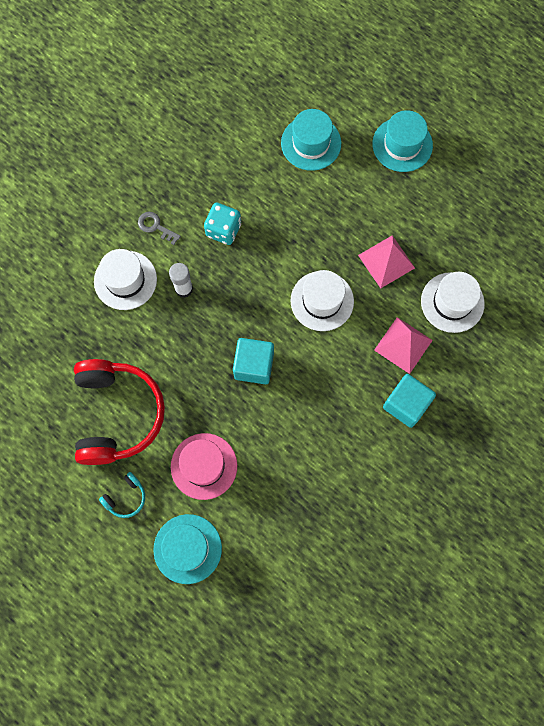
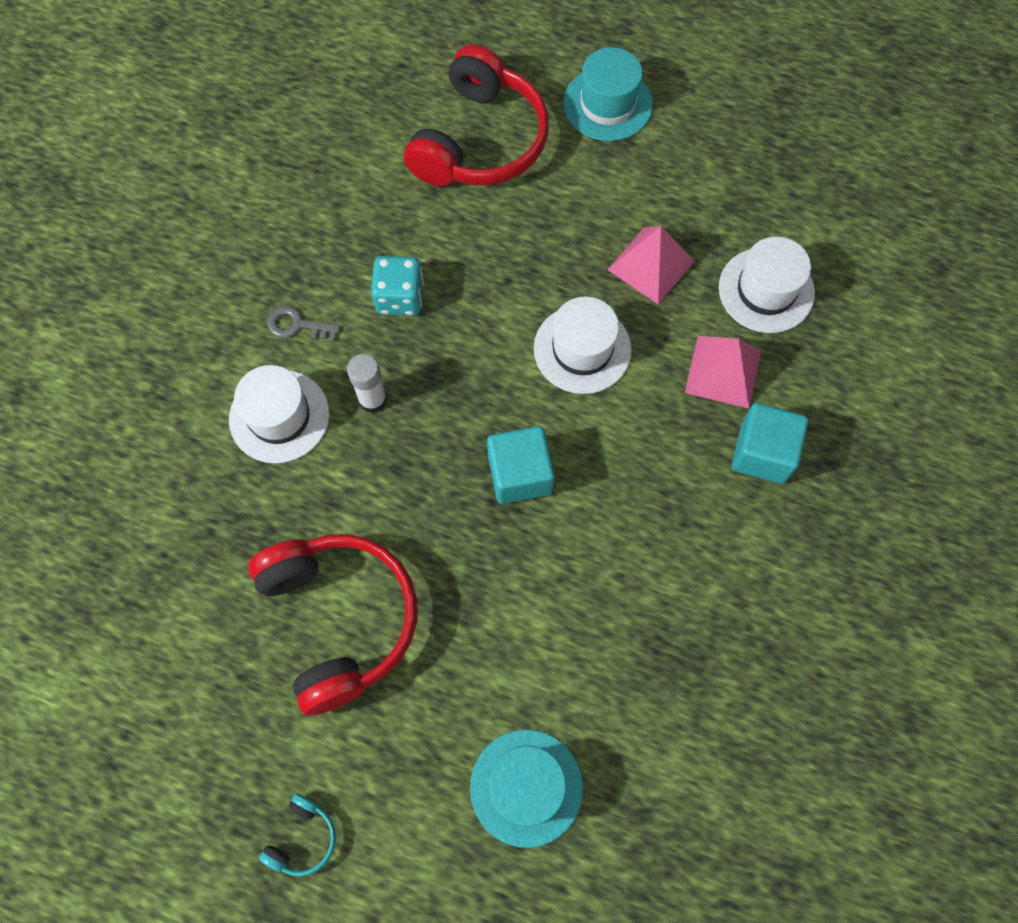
camera: 20 degrees left, 5 degrees down
(126, 497) = (400, 743): turquoise headphones -> turquoise headphones (303, 838)
(204, 466) = (502, 650): pink hat -> none
(311, 143) = (479, 141): turquoise hat -> red headphones

